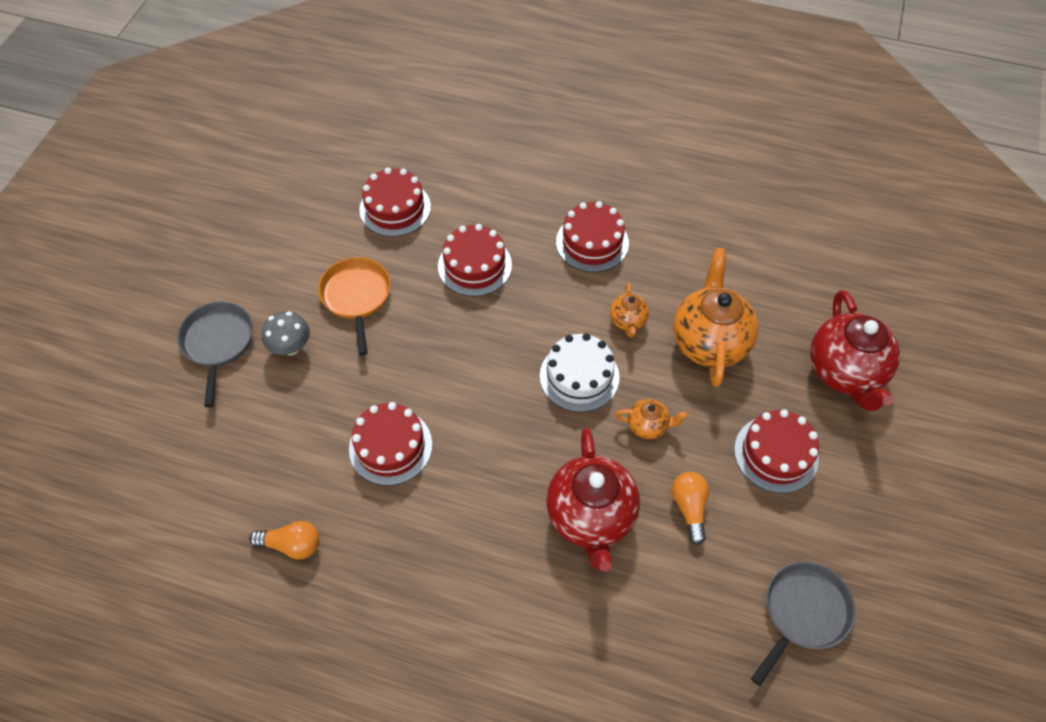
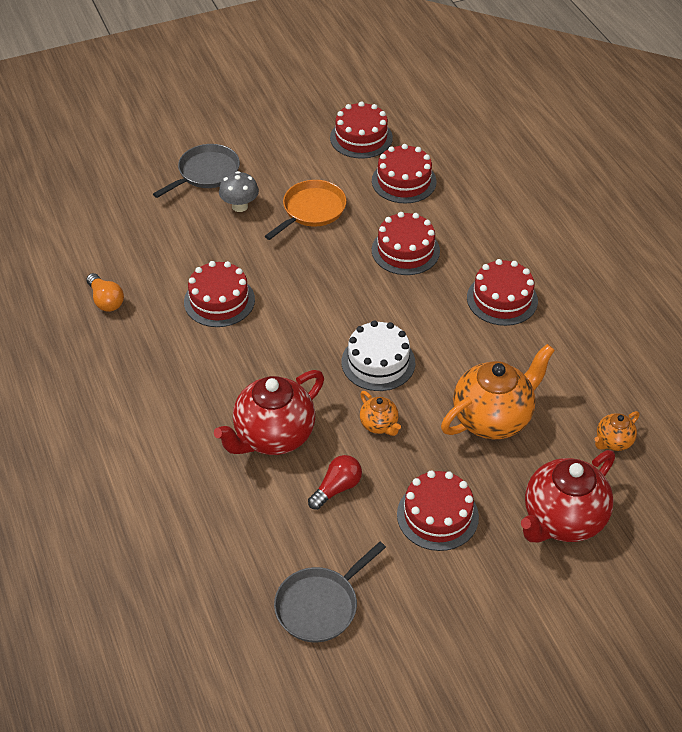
camera: 50 degrees right, 10 degrees down
(310, 199) = (361, 138): none -> red cake
(627, 321) = (456, 360): orange teapot -> orange teapot (613, 442)
(689, 508) = (337, 488): orange light bulb -> red light bulb
(803, 612) = (320, 605): grey pan -> grey pan turned 135 degrees clockwise

